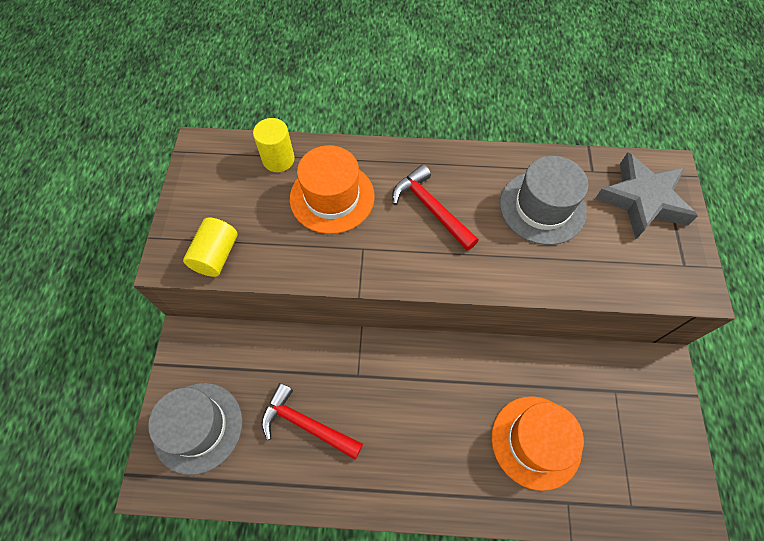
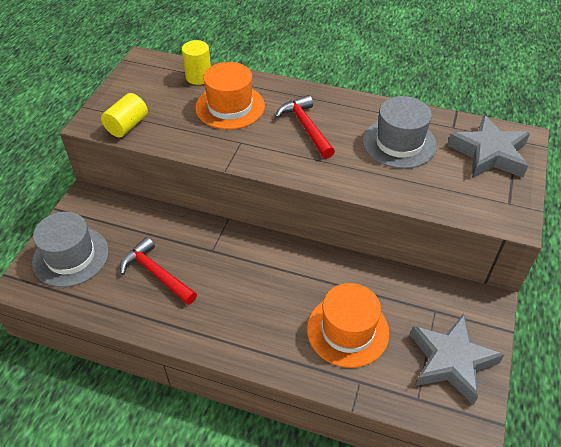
camera: 15 degrees right, 15 degrees down
(650, 450) = (451, 361): none -> grey star

